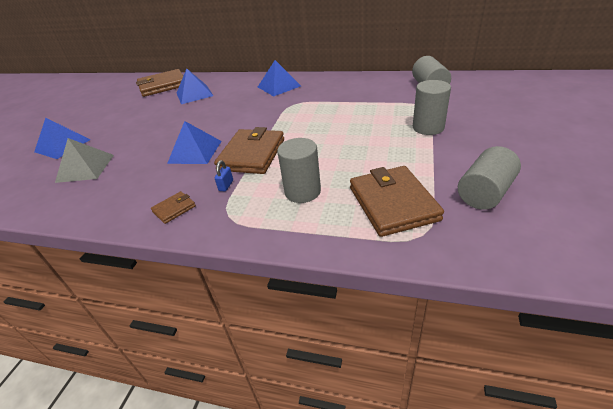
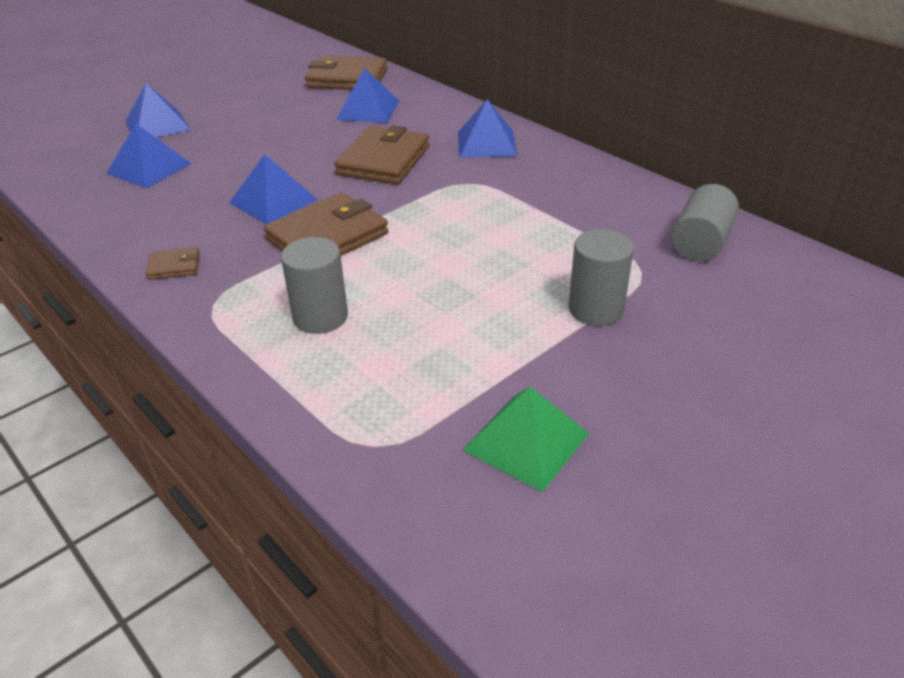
camera: 30 degrees right, 0 degrees up
(85, 168) = (149, 168): grey pyramid -> blue pyramid
(226, 185) = (253, 264): blue padlock -> none
(393, 203) = (397, 389): brown wallet -> brown wallet (383, 160)
(485, 193) = (526, 441): grey cylinder -> green pyramid

